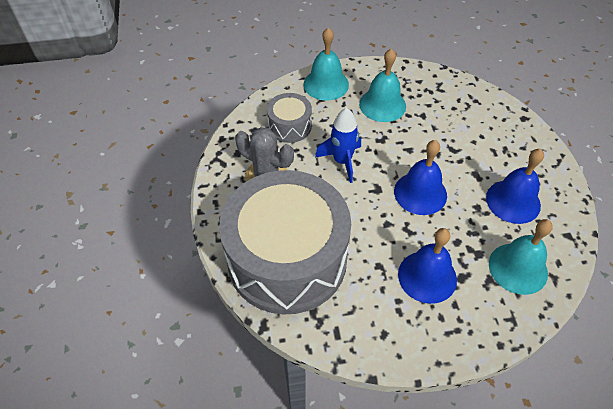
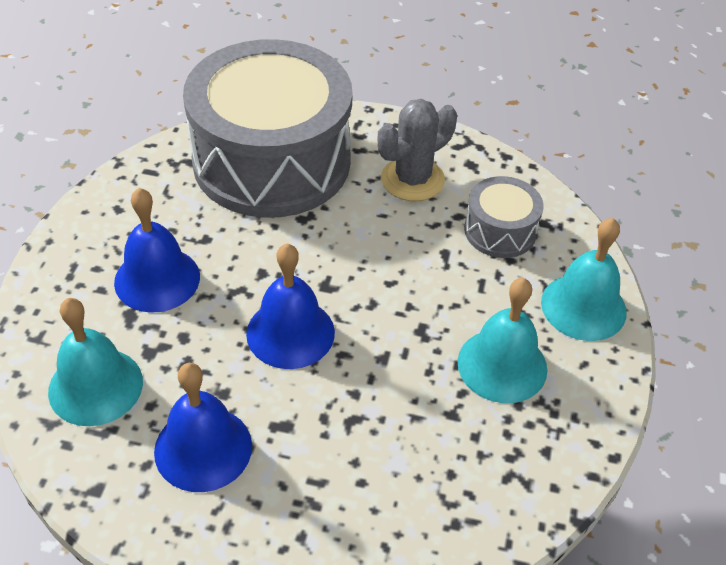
camera: 110 degrees right, 5 degrees down
(342, 161) = (399, 265): blue rocket -> none

